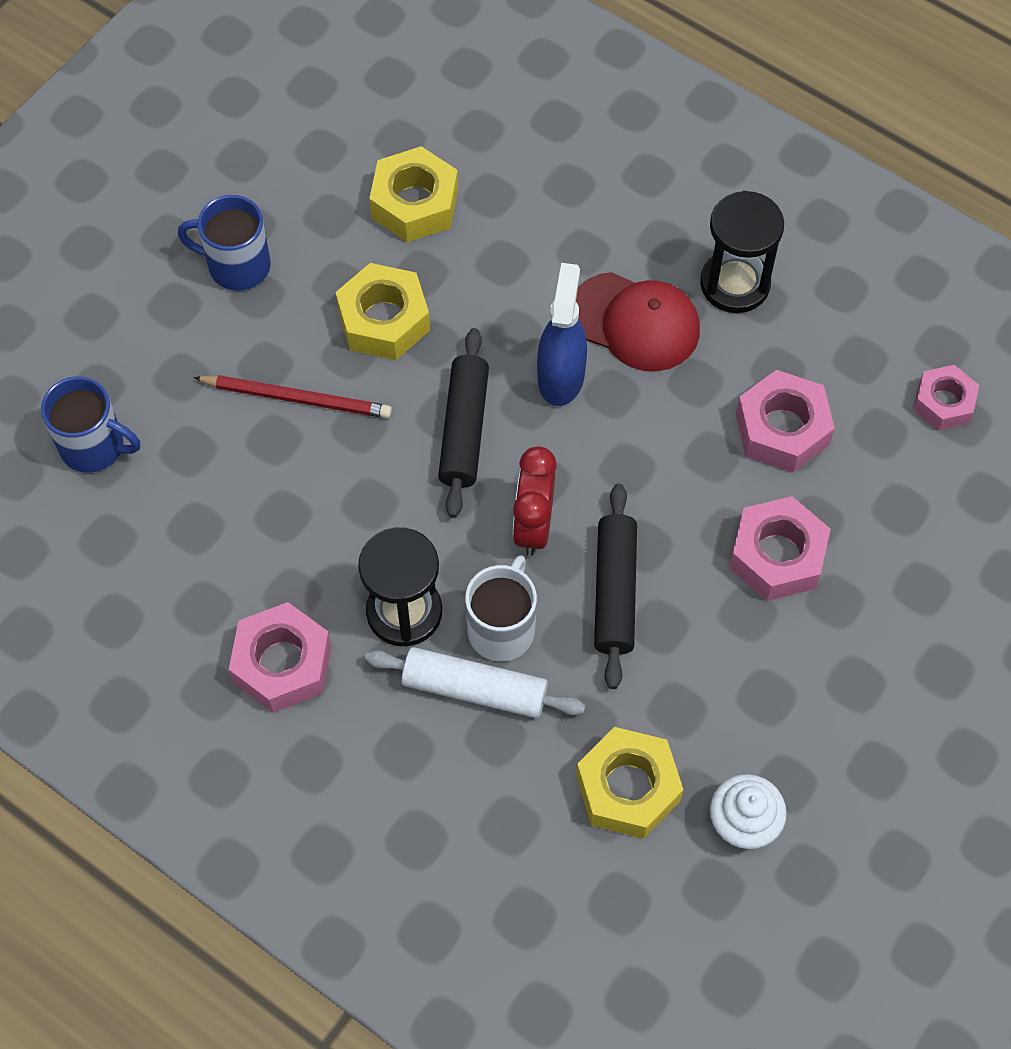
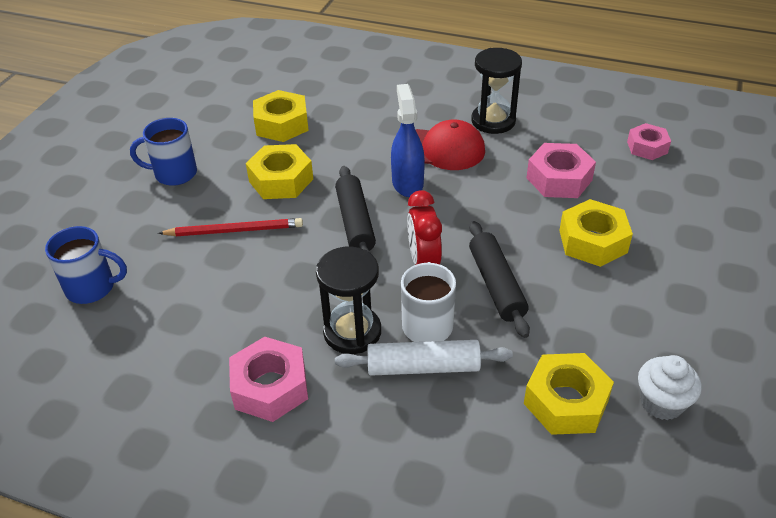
camera: 15 degrees left, 20 degrees down
(776, 556) = (592, 241): pink nut -> yellow nut

